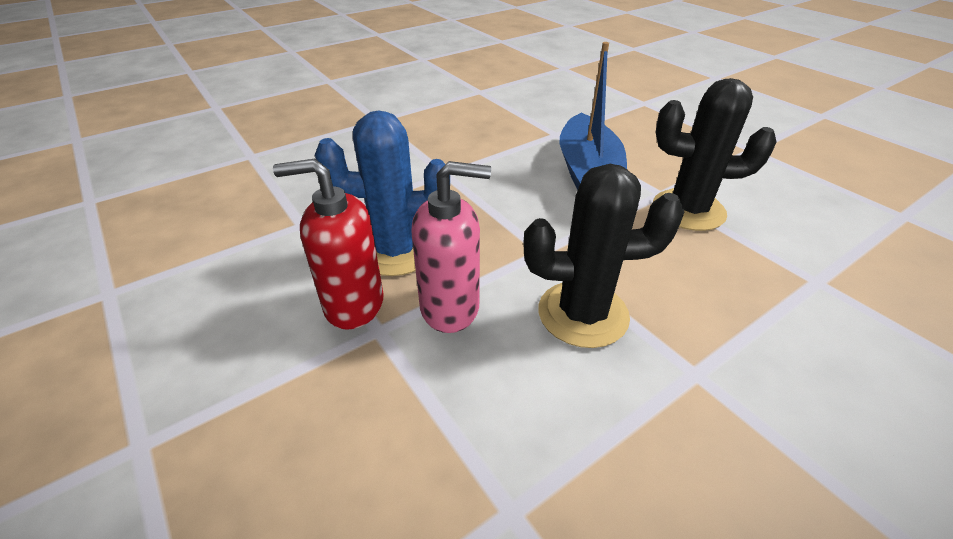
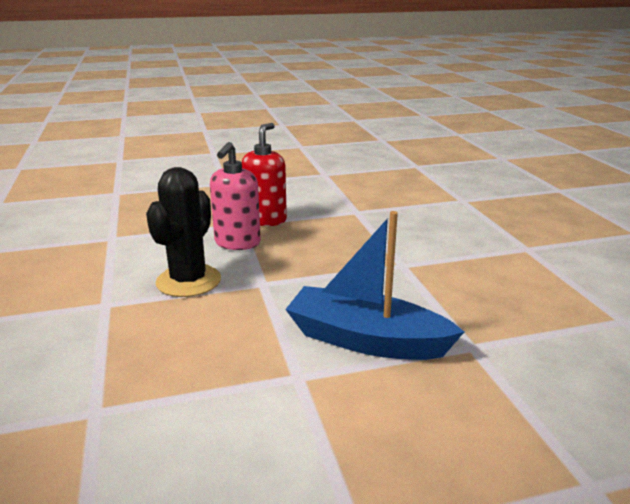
camera: 110 degrees right, 15 degrees down
(396, 251) = (305, 235): blue cactus -> none
(688, 210) = (255, 381): black cactus -> none

